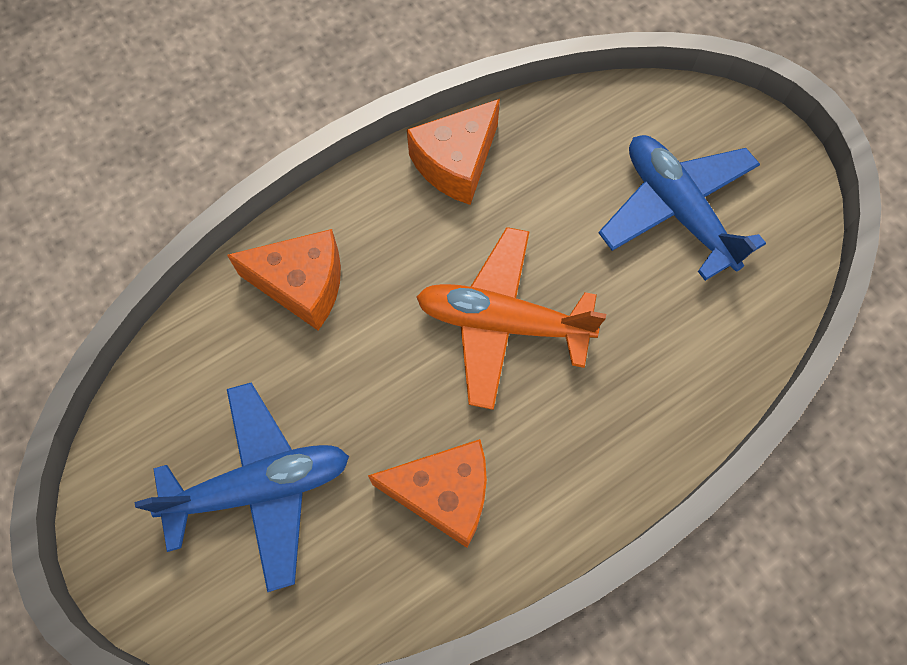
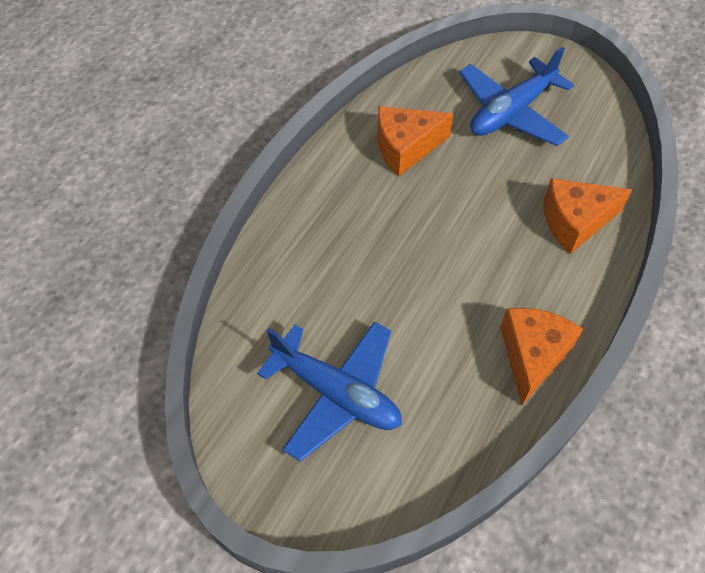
camera: 155 degrees right, 10 degrees down
(502, 323) = (426, 253): orange plane -> none

